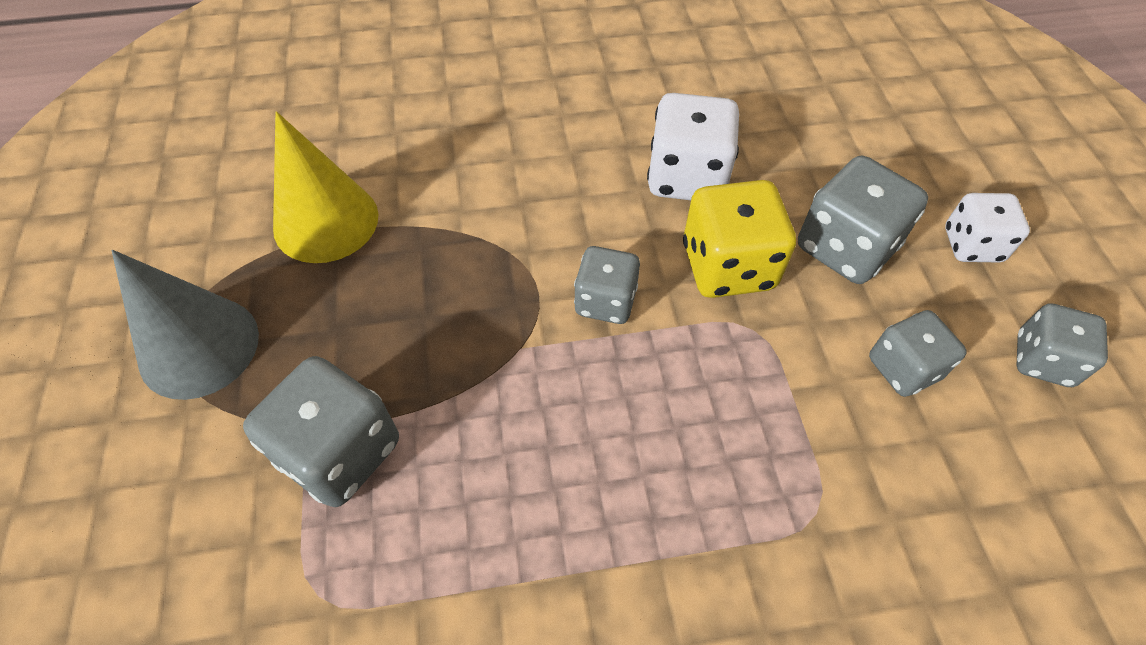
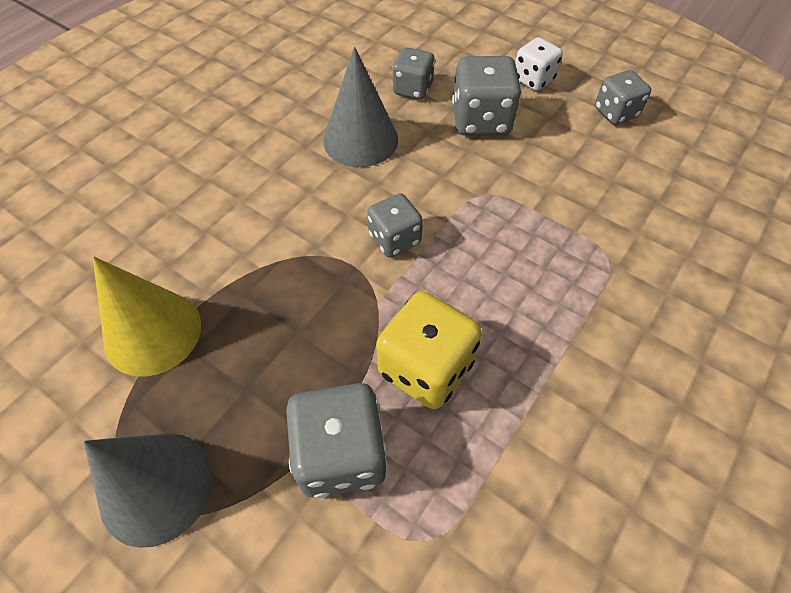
camera: 45 degrees left, 0 degrees up
(687, 177) = (360, 140): white dice -> grey cone
(728, 266) = (436, 172): yellow dice -> yellow dice (425, 368)
(903, 368) = (568, 160): grey dice -> grey dice (413, 89)

